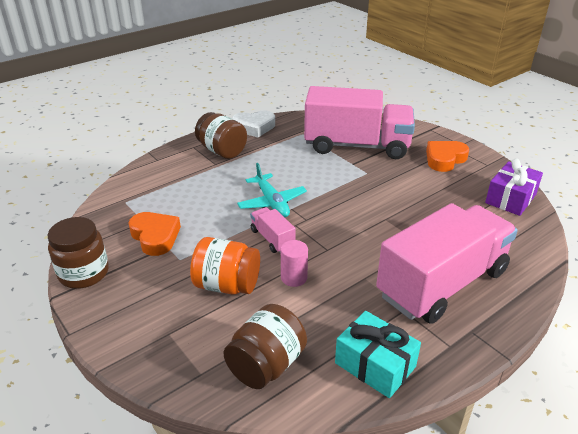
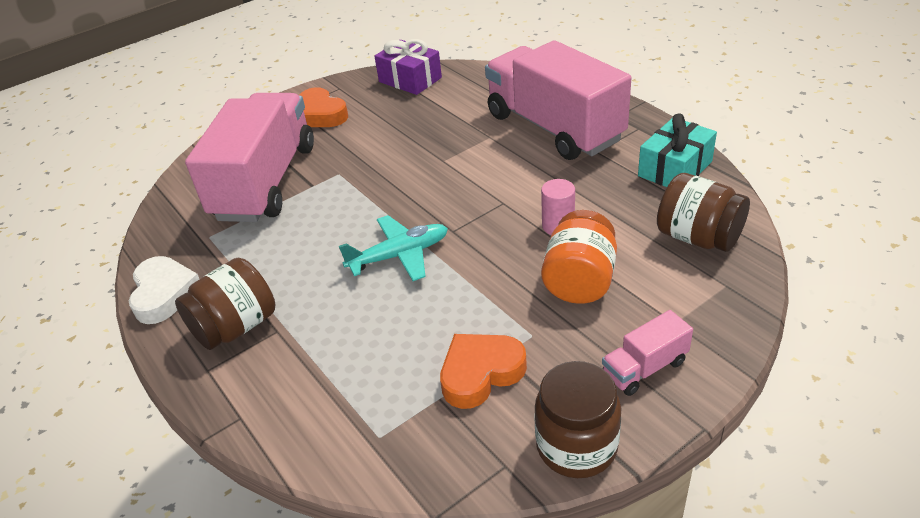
camera: 85 degrees left, 5 degrees up
(272, 239) = (483, 249): pink truck -> pink truck (644, 368)

